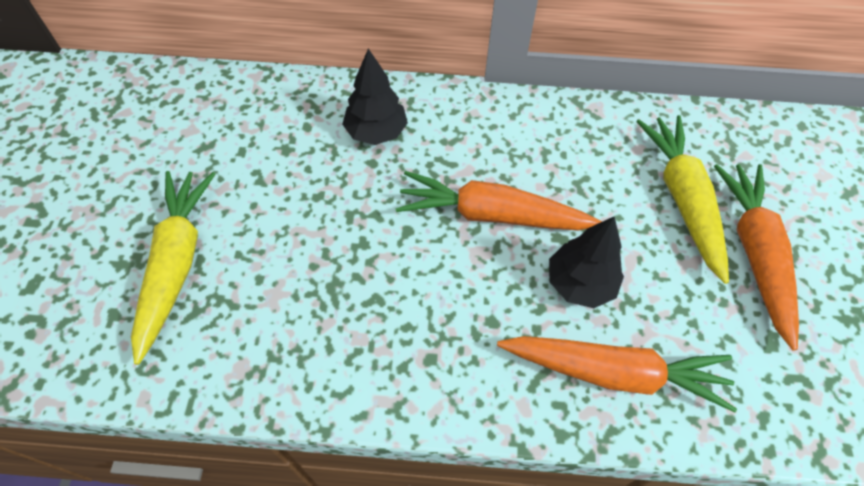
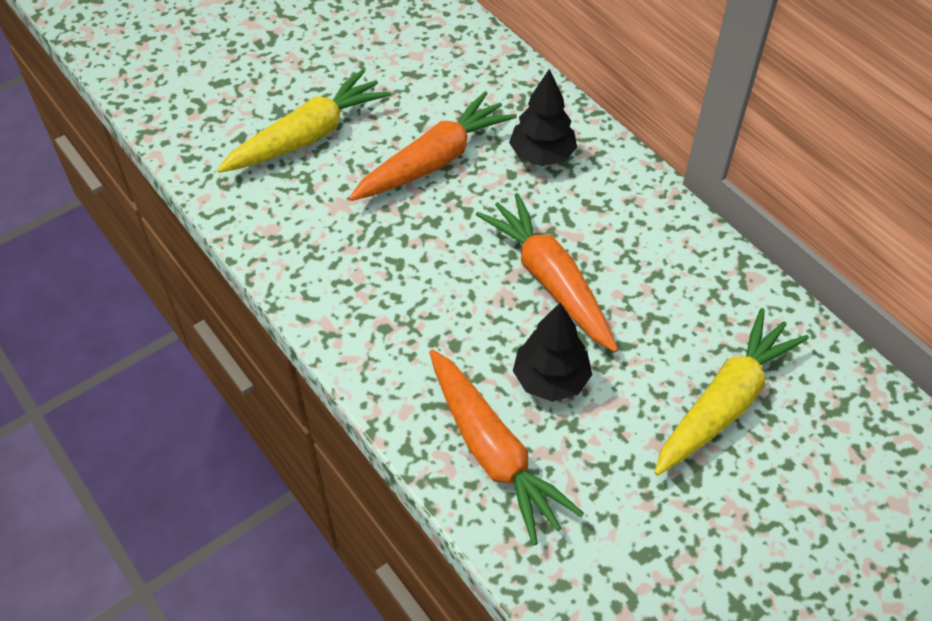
camera: 50 degrees right, 5 degrees down
(754, 253) = (727, 491): orange carrot -> orange carrot (434, 161)

